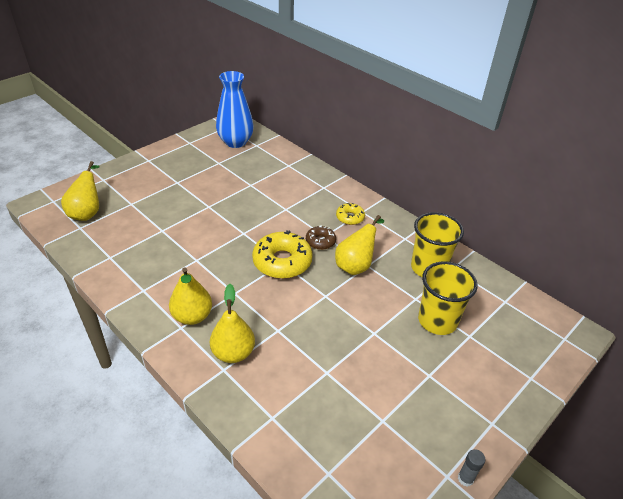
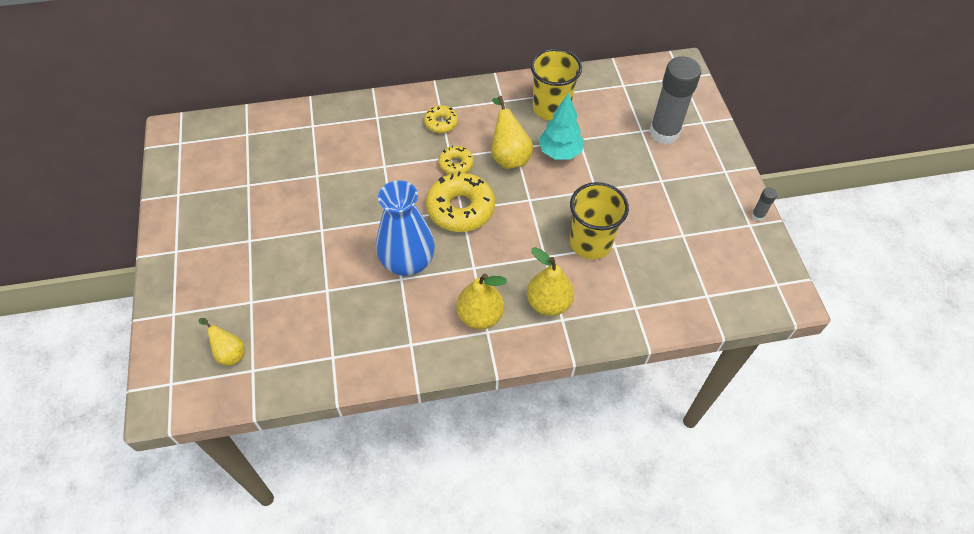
camera: 55 degrees left, 15 degrees up
(87, 212) = (229, 352): yellow pear -> yellow pear, size x0.64
(235, 142) = (222, 150): blue vase -> blue vase (407, 262)
(320, 241) = (456, 164): brown donut -> yellow donut
(389, 292) = (559, 152): none -> turquoise tree
(437, 321) = (612, 140): yellow cup -> yellow cup (590, 243)
(485, 353) = (664, 132): none -> grey glue stick

